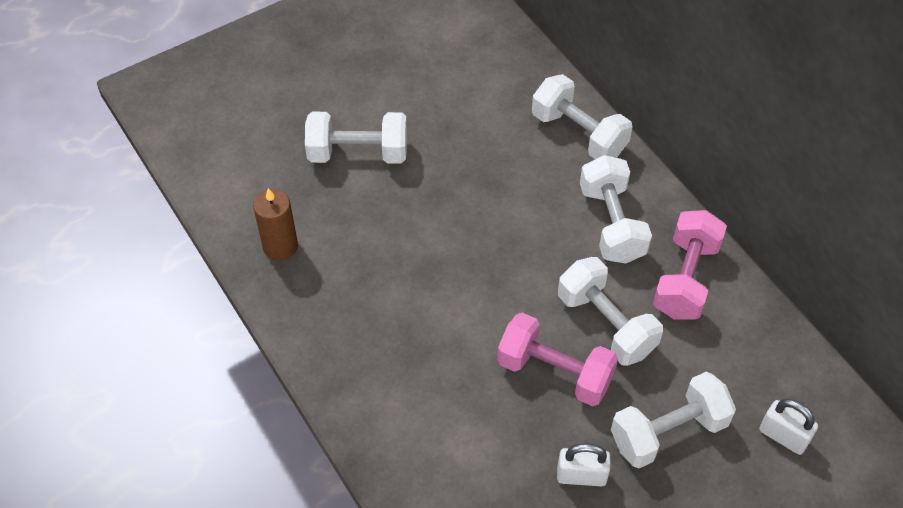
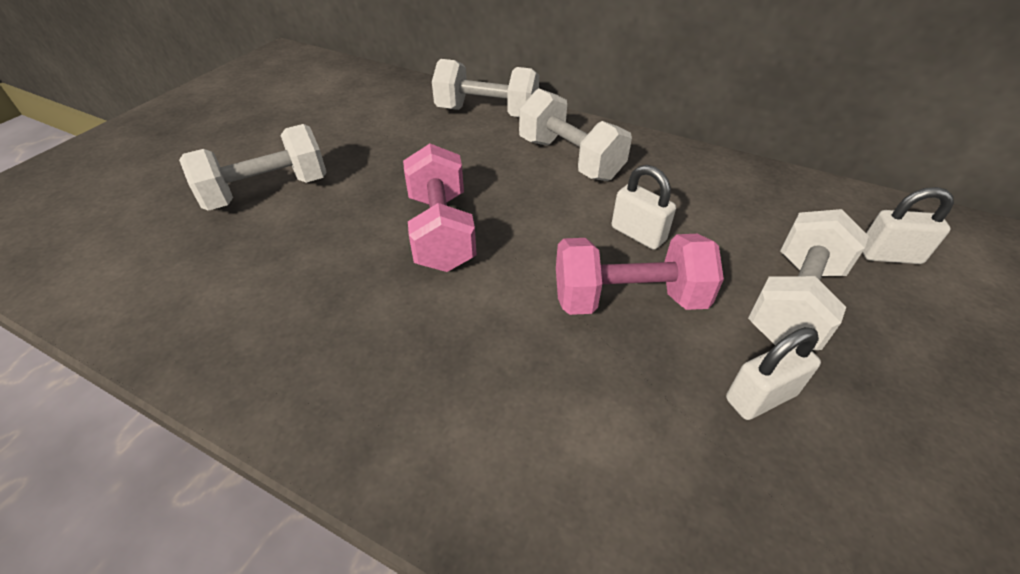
camera: 30 degrees left, 10 degrees down
(280, 246) = (199, 311): brown candle -> none
(606, 324) = (638, 234): white dumbbell -> white padlock
(685, 279) = (671, 173): pink dumbbell -> pink dumbbell (441, 231)

